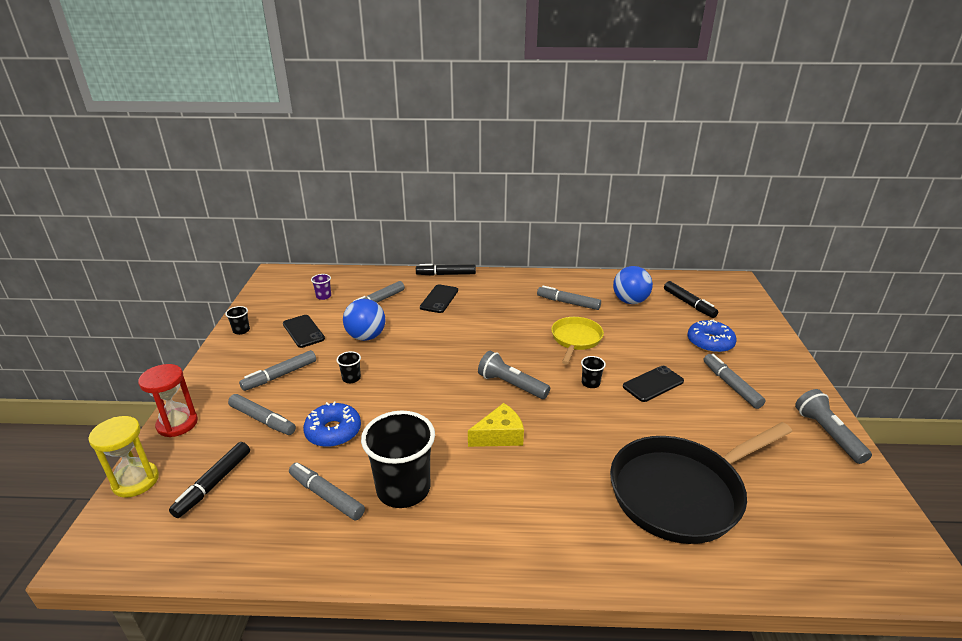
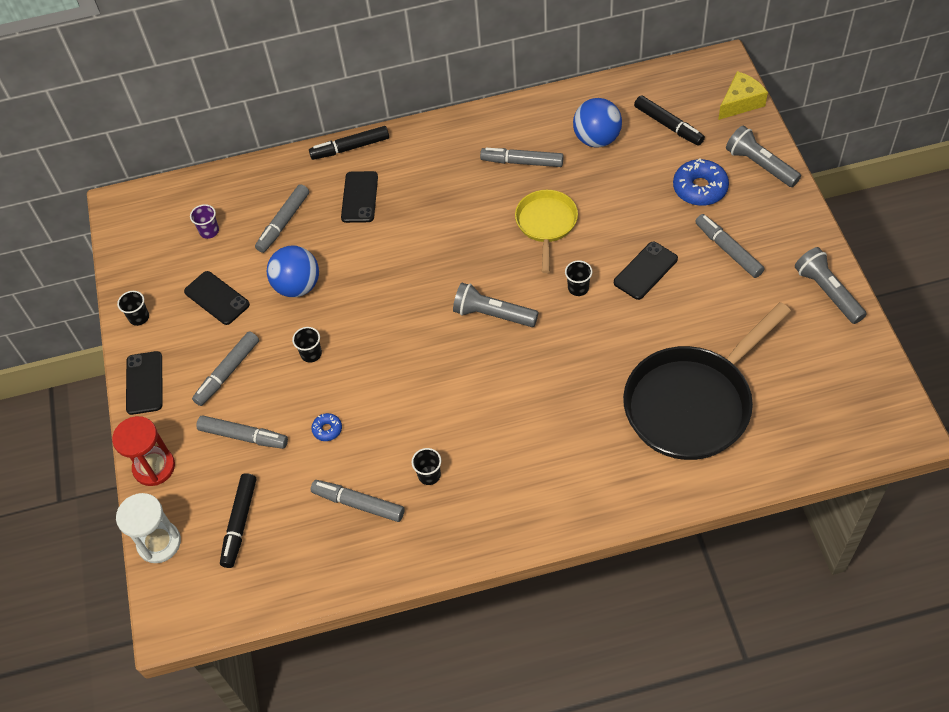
camera: 10 degrees left, 25 degrees up
(135, 481) = (159, 543): yellow hourglass -> white hourglass
(214, 368) = (144, 383): none -> black phone
(333, 431) = (327, 429): blue donut -> blue donut, size x0.50
(403, 489) = (429, 475): black cup -> black cup, size x0.43
(499, 436) = (501, 386): yellow cheese -> yellow cheese (740, 102)
(764, 339) = (760, 165): none -> grey flashlight

